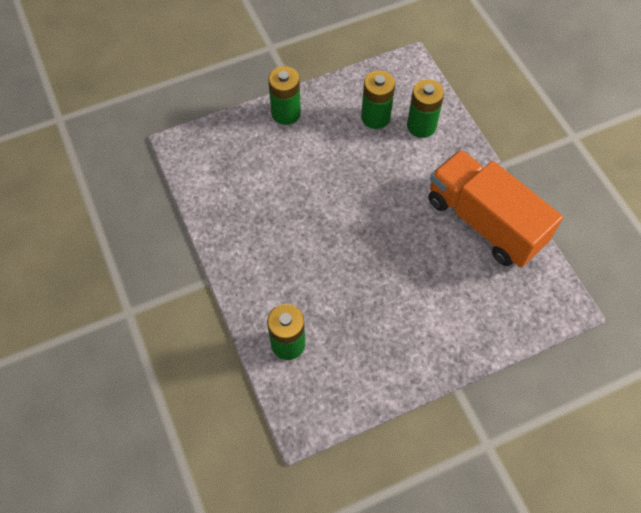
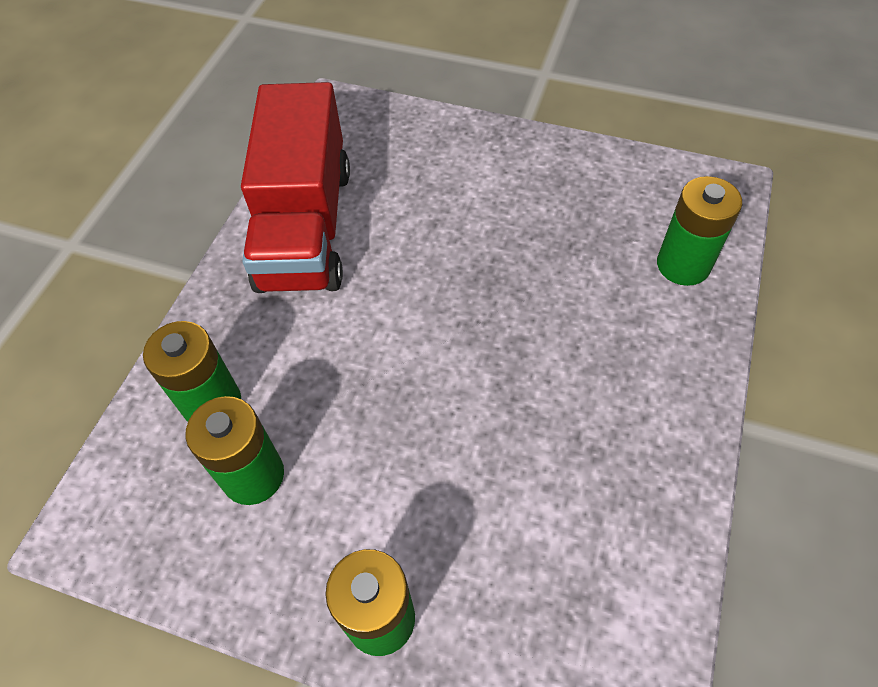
camera: 135 degrees left, 5 degrees down
(484, 222) = (305, 227): orange truck -> red truck

